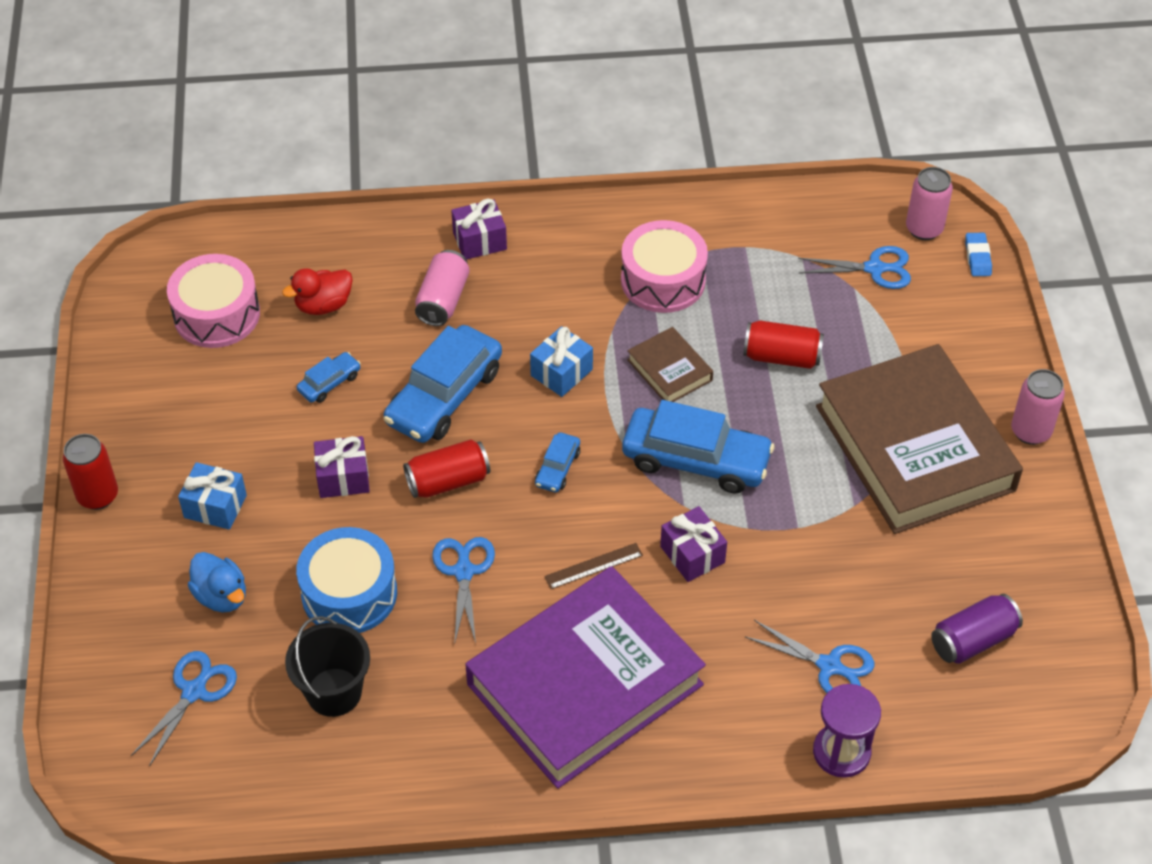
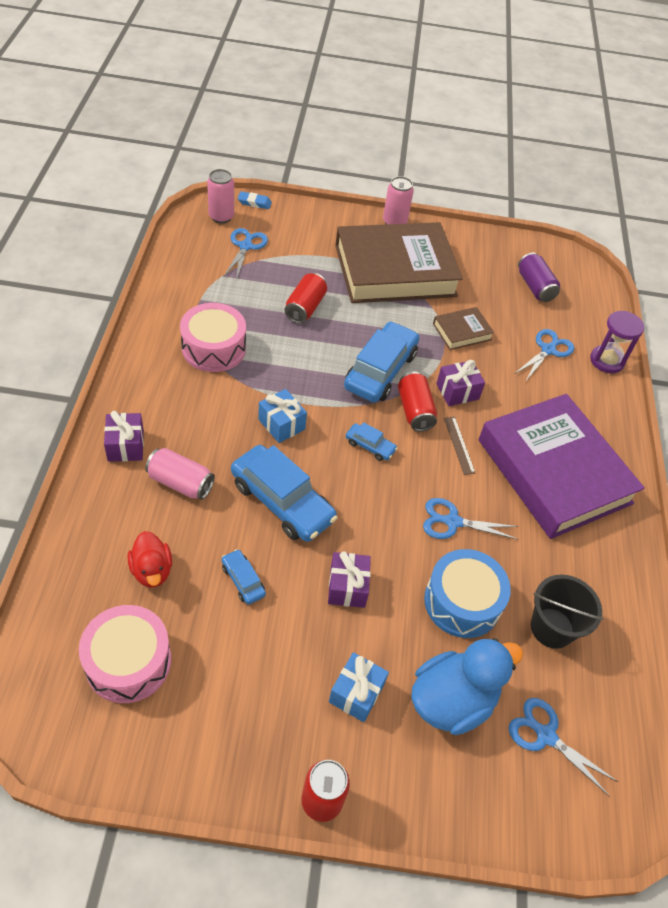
camera: 85 degrees left, 0 degrees up
(221, 596) = (452, 700): blue duck -> blue duck, size x1.67
(448, 481) = (367, 515): red can -> red can (414, 410)
(669, 370) = (298, 365): brown book -> brown book (462, 332)

